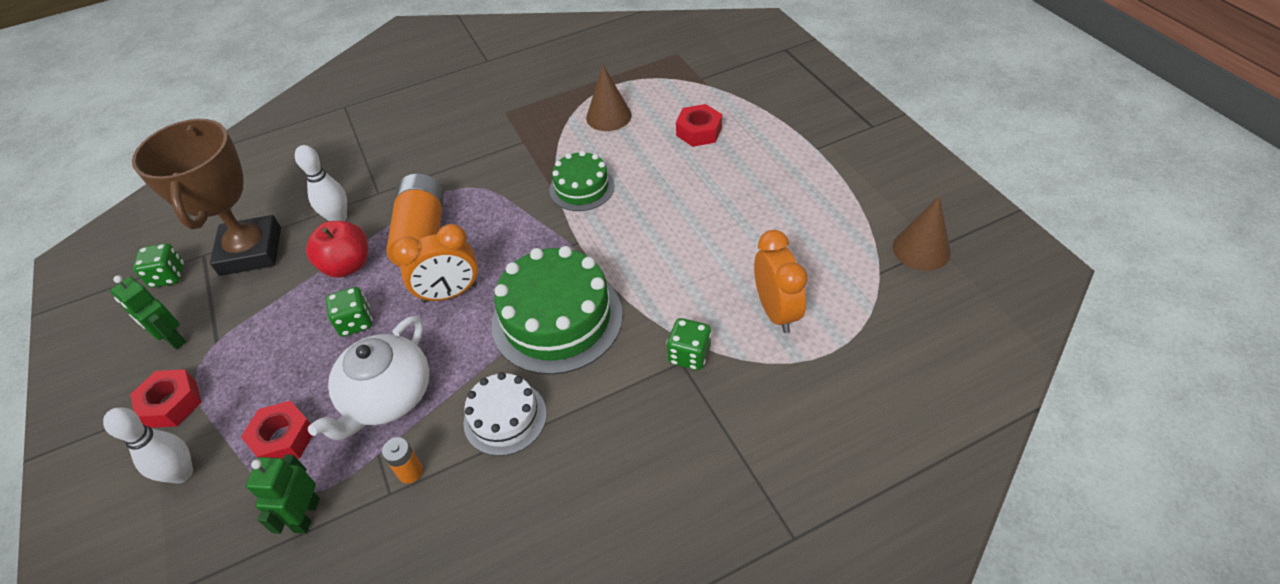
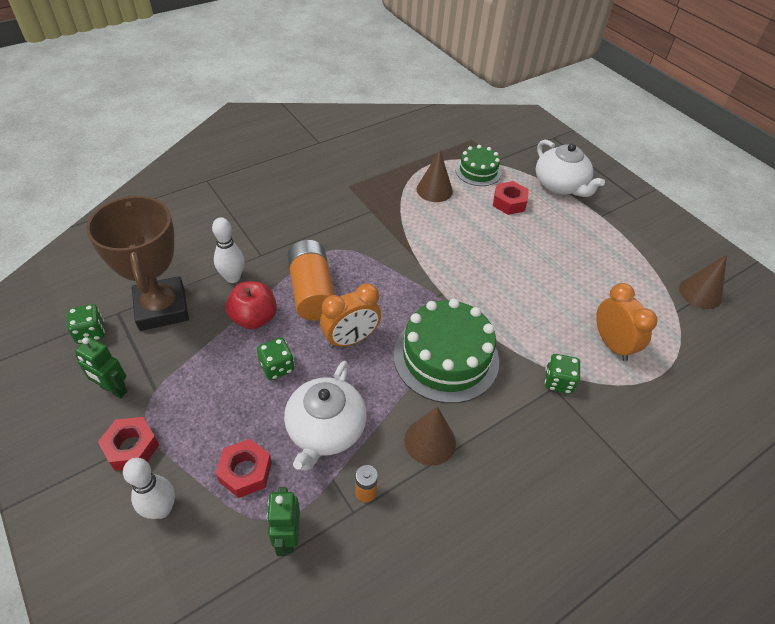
camera: 15 degrees left, 0 degrees up
(505, 418) = (430, 441): white cake -> brown cone
(582, 188) = (431, 249): green cake -> green cake (478, 171)
(774, 109) = (560, 185): none -> white teapot

